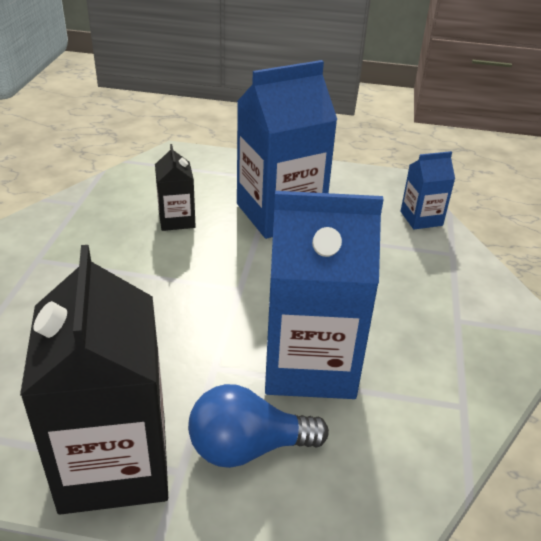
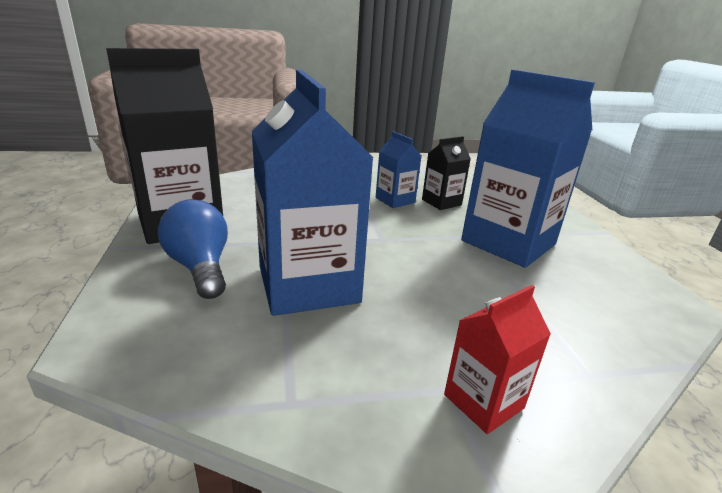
camera: 70 degrees right, 10 degrees down
(421, 218) = (630, 338): blue carton -> blue carton (395, 200)
(471, 309) = (483, 401): none -> red carton

